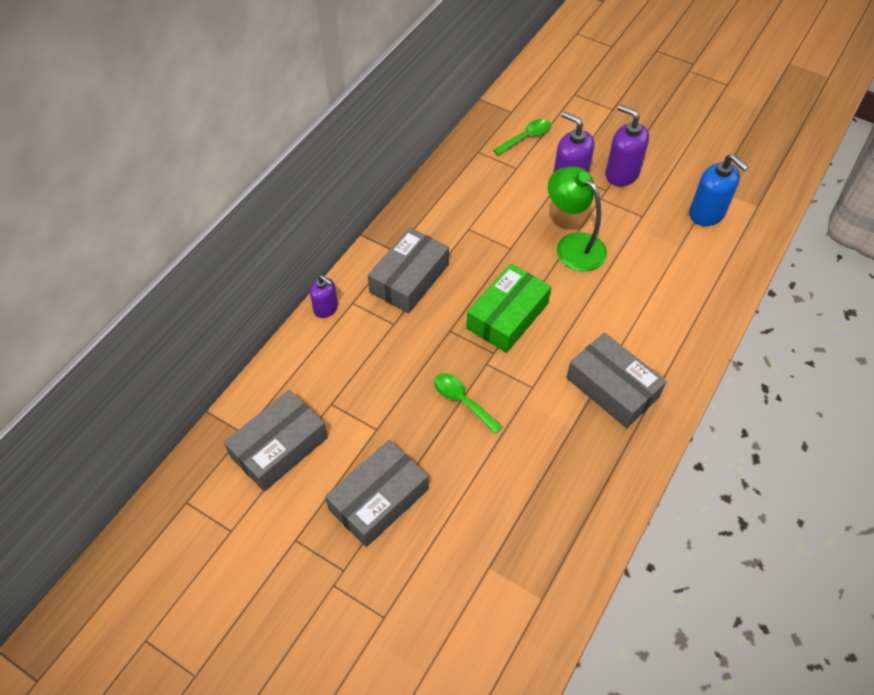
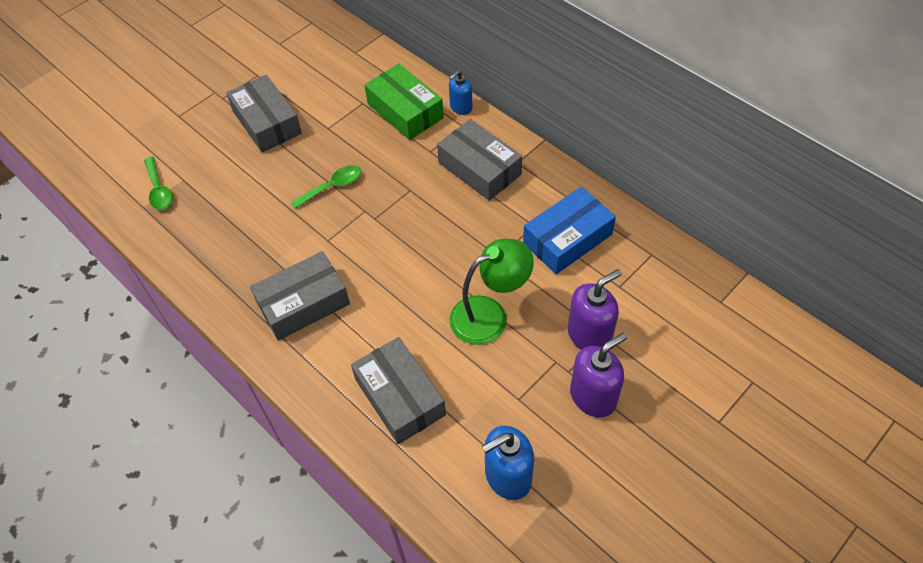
camera: 105 degrees right, 0 degrees up
(279, 447) = (335, 71): grey box -> grey box (400, 397)
(326, 308) = (461, 107): purple soap dispenser -> blue soap dispenser
(477, 204) = (567, 239): none -> blue box
(507, 316) = (413, 236): green box -> green box (405, 111)
(526, 137) = (671, 307): green spoon -> green spoon (159, 190)

